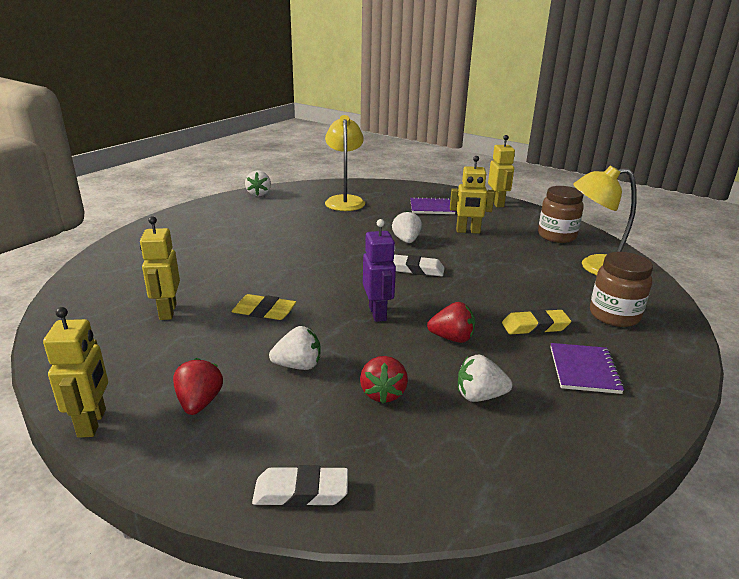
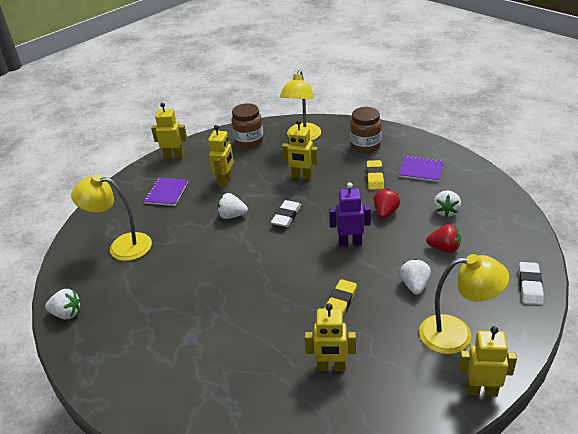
camera: 75 degrees left, 10 degrees up
(199, 403) = (456, 334): red strawberry -> yellow lamp
(503, 273) = (302, 177): none -> yellow robot

